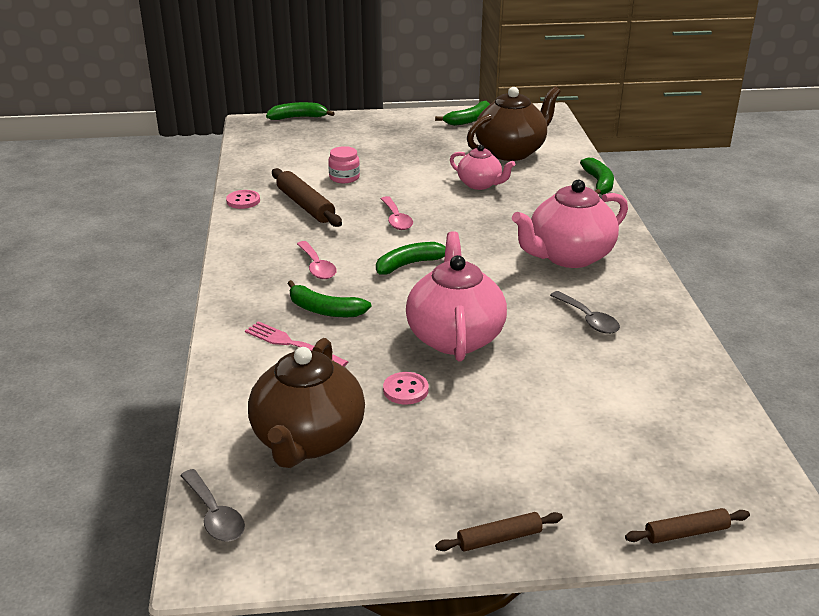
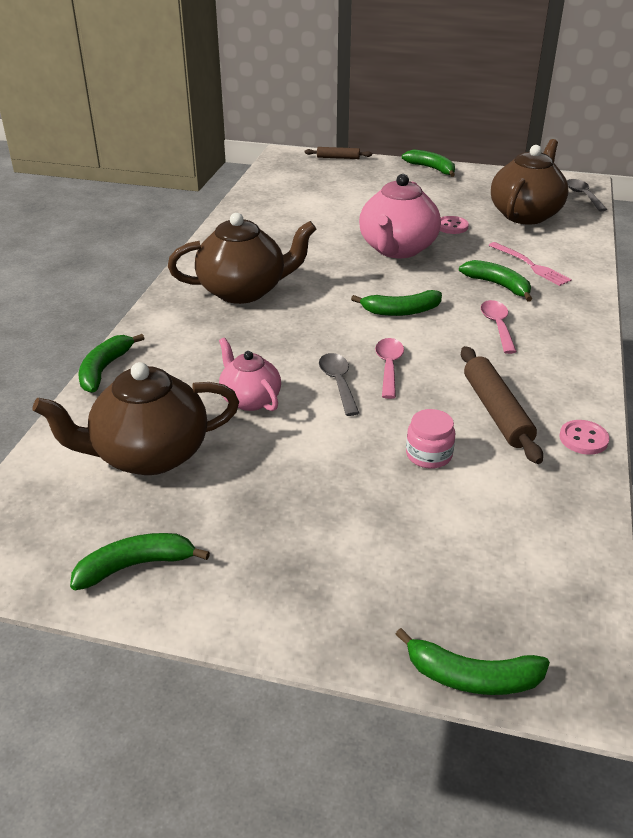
camera: 160 degrees left, 5 degrees up
(499, 538) = (431, 169): brown rolling pin -> green banana
(568, 256) = (244, 291): pink teapot -> brown teapot
(588, 319) = (284, 243): grey spoon -> grey spoon (338, 383)

